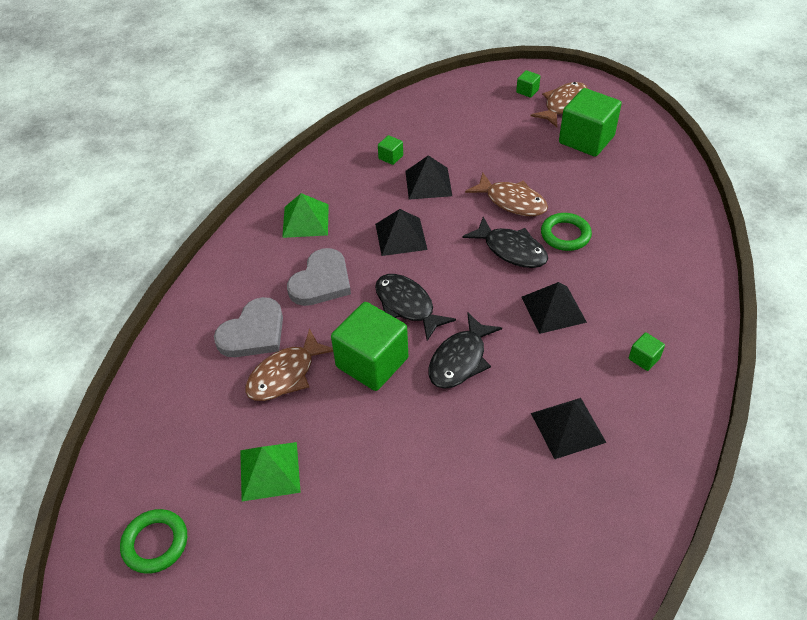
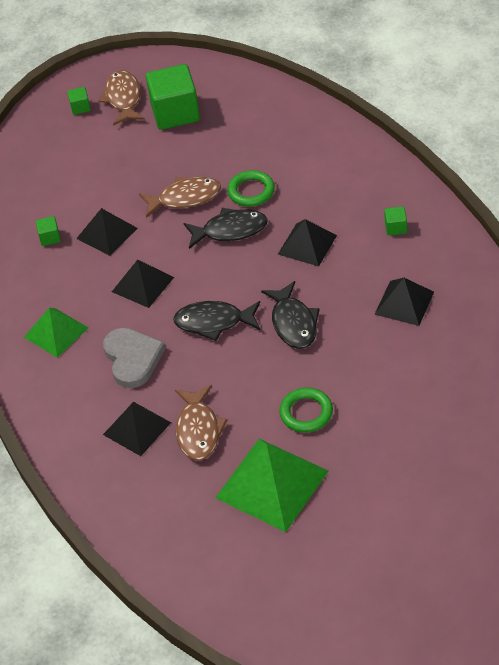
camera: 45 degrees left, 0 degrees up
(155, 543) = (264, 580): green ring -> green ring (306, 413)
(253, 332) = (136, 428): grey heart -> black pyramid
(269, 470) = (272, 484): green pyramid -> green pyramid, size x1.63
(372, 362) = (242, 373): green cube -> none

